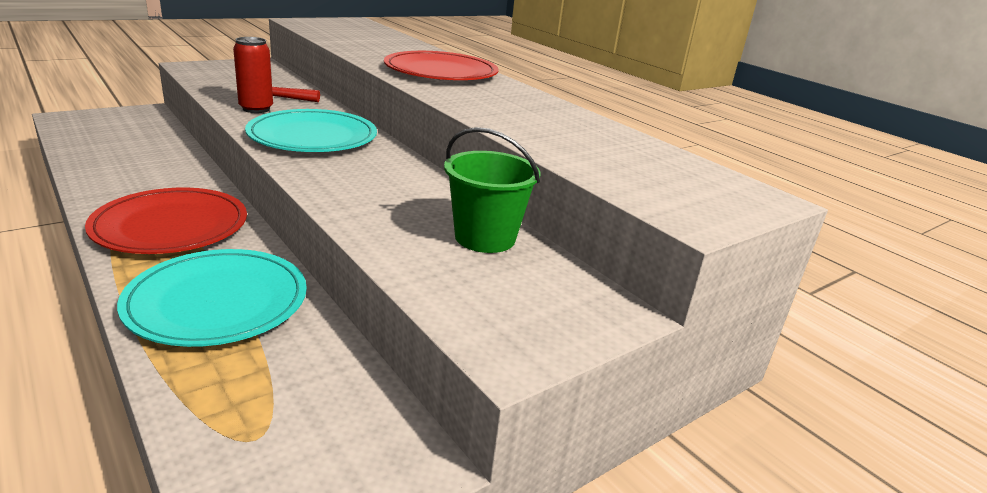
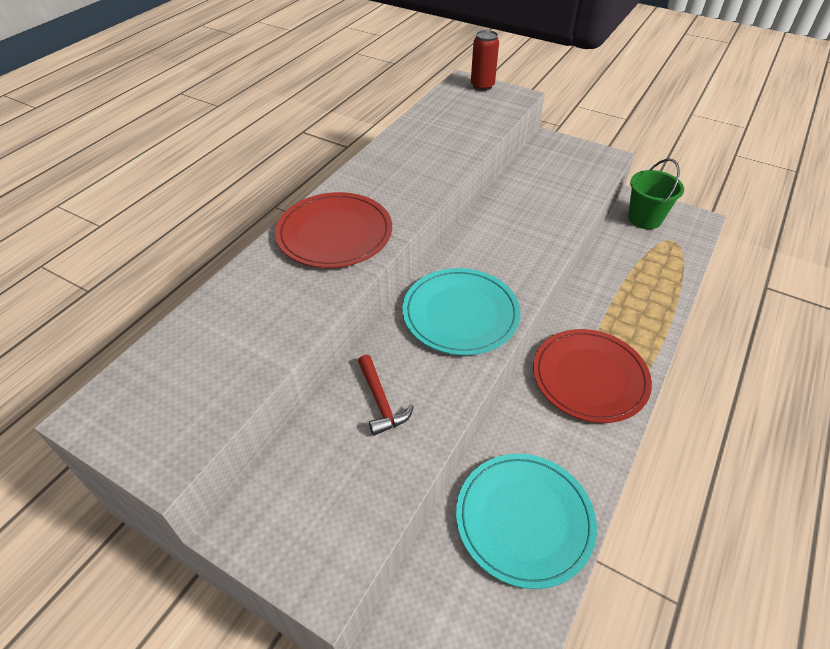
camera: 110 degrees left, 20 degrees up
(217, 301) = (626, 301): turquoise plate -> turquoise plate (524, 520)
(256, 109) = (431, 390): red can -> red can (482, 86)
(485, 238) = (527, 186): green bucket -> green bucket (644, 218)

